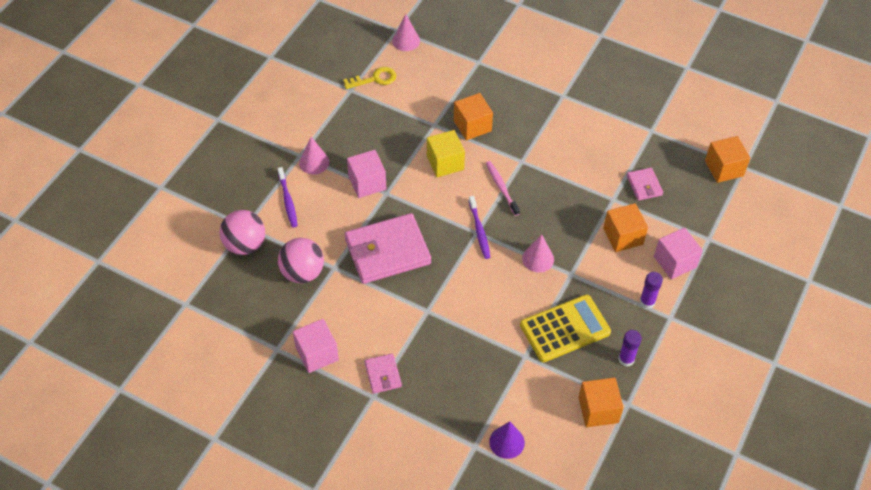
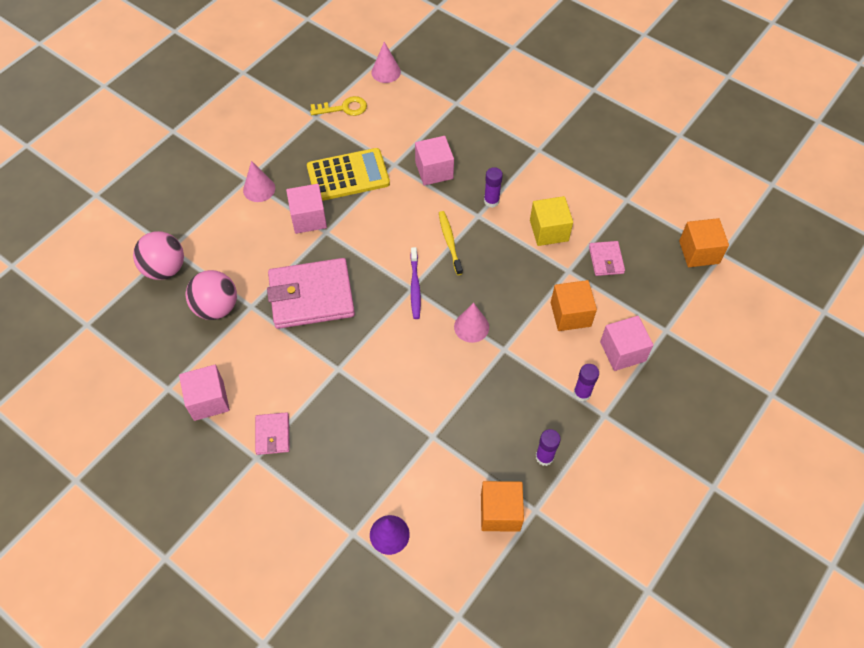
camera: 10 degrees right, 5 degrees up
(288, 200) = (221, 226): purple toothbrush -> none
(445, 163) = (396, 207): yellow cube -> yellow cube (549, 230)
(472, 126) = (434, 170): orange cube -> pink cube
(501, 188) = (450, 242): pink toothbrush -> yellow toothbrush
(531, 147) = (491, 201): none -> purple glue stick
(565, 329) = (483, 411): yellow calculator -> yellow calculator (348, 175)

